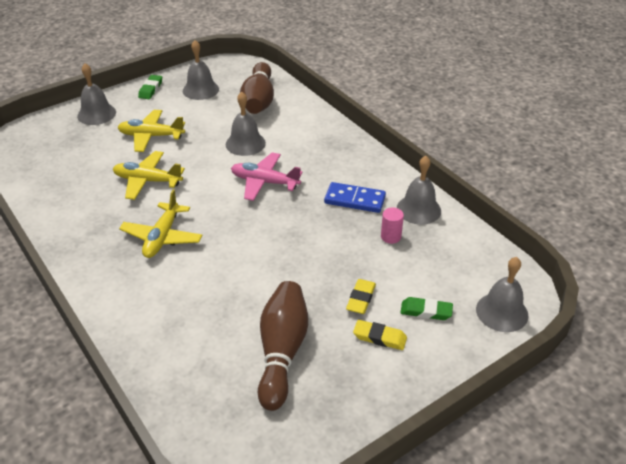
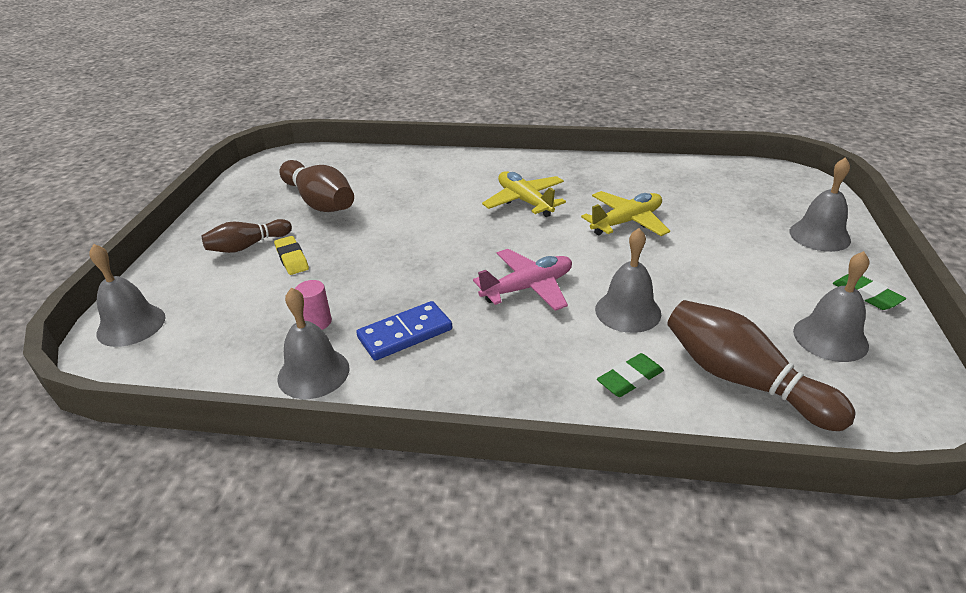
camera: 135 degrees right, 5 degrees down
(151, 136) = (722, 253): yellow plane -> none
(379, 337) = (247, 246): yellow eraser -> brown bowling pin
(426, 311) = (218, 283): green eraser -> green eraser (630, 379)

